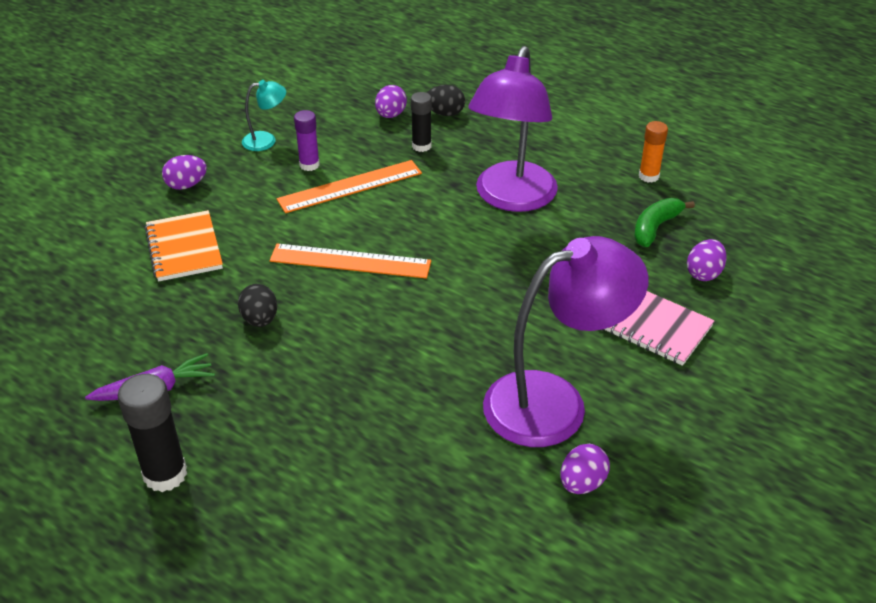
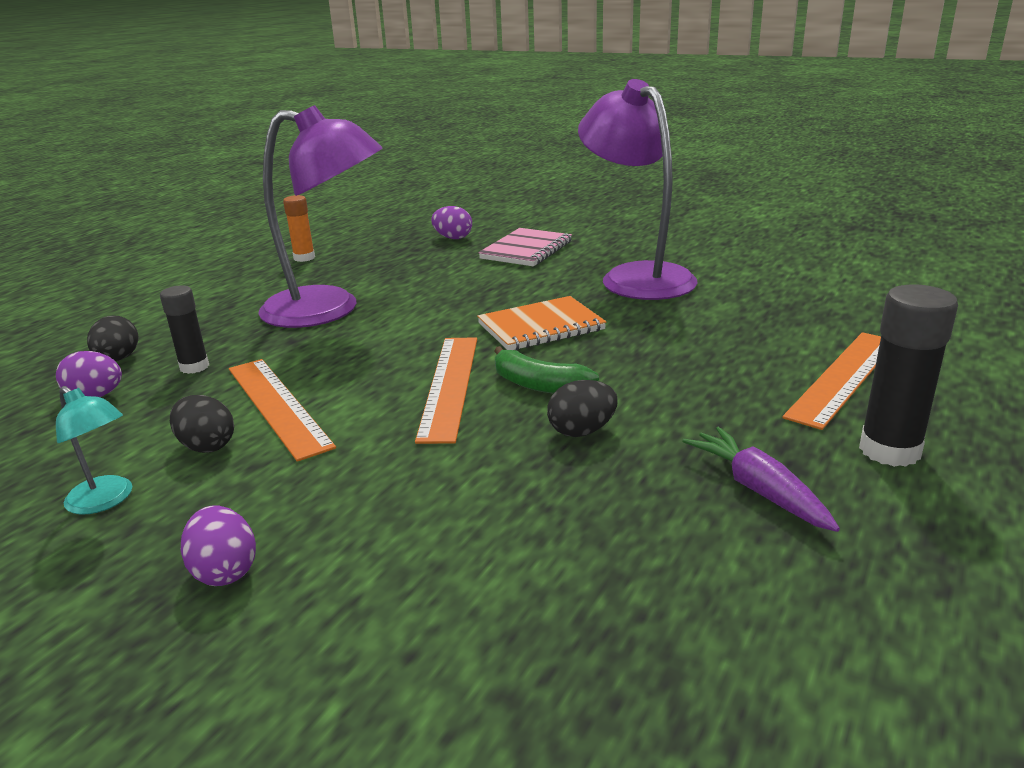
camera: 95 degrees left, 15 degrees down
(184, 248) = (426, 532): orange notebook -> orange notebook (541, 327)
(266, 140) = (106, 501): turquoise lamp -> turquoise lamp turned 150 degrees clockwise
(279, 491) = (843, 377): none -> orange ruler
(309, 165) = (207, 446): purple glue stick -> black egg
(582, 483) = (719, 264): purple egg -> none
(655, 228) = (388, 253): green banana -> green banana (539, 385)

